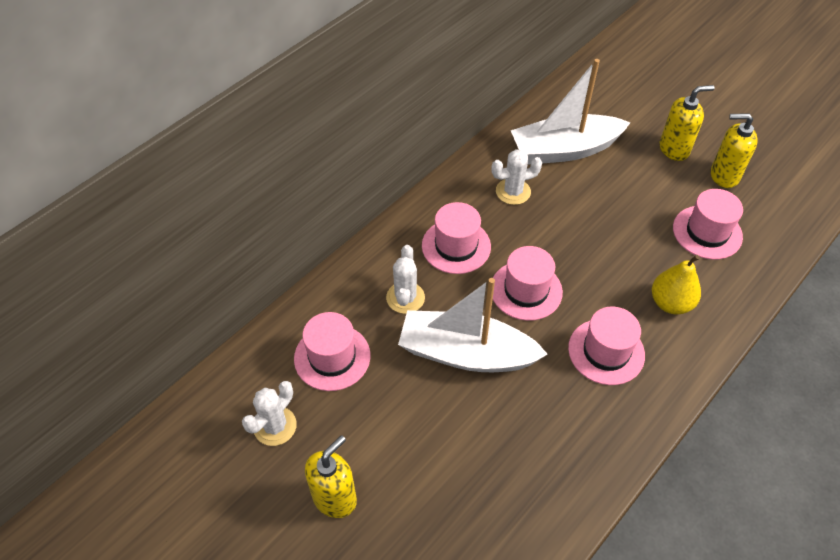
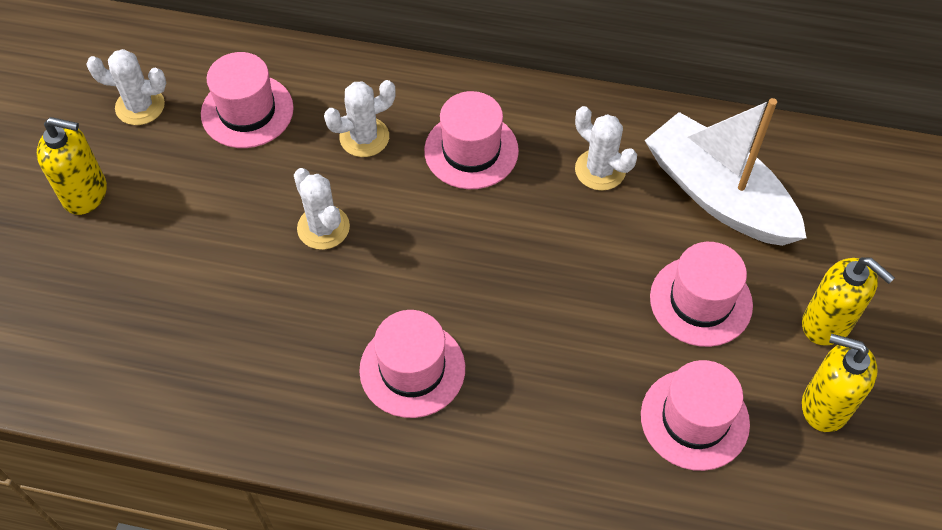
camera: 60 degrees right, 5 degrees up
(466, 353) = (323, 228): white boat -> white cactus
(526, 290) = (451, 248): pink hat -> pink hat (701, 301)
(670, 303) = (536, 415): yellow pear -> none
(724, 175) = (824, 406): yellow soap dispenser -> yellow soap dispenser turned 45 degrees counterclockwise

